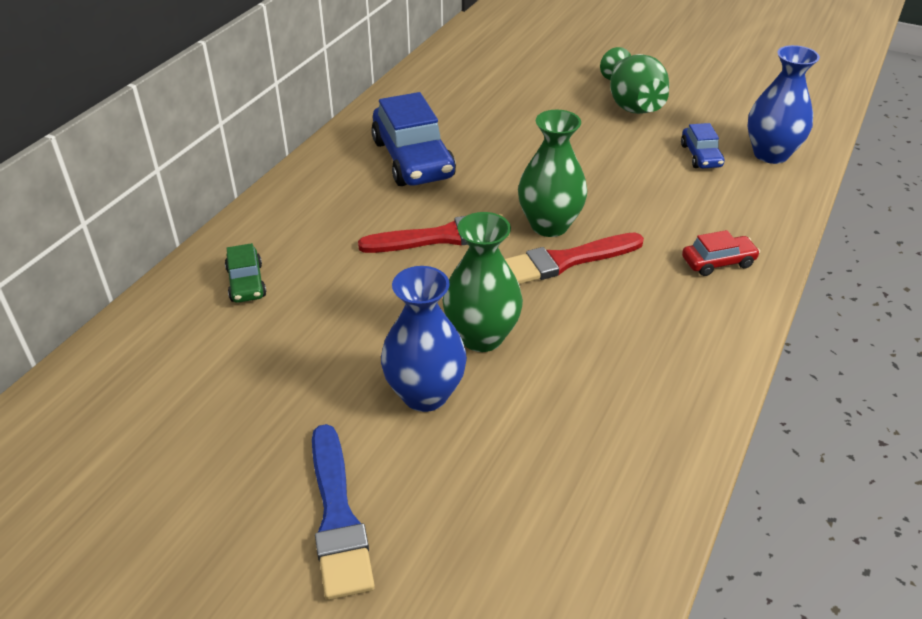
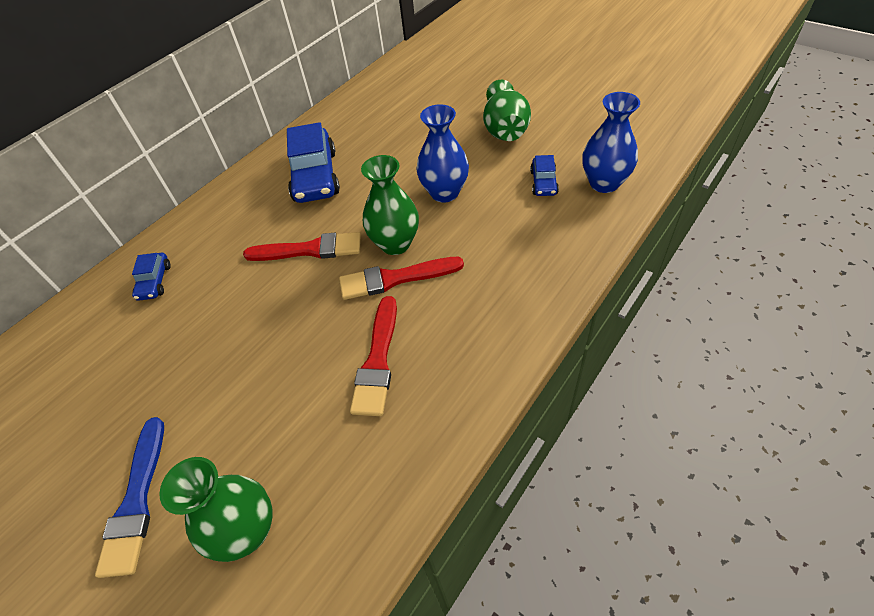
camera: 15 degrees right, 10 degrees up
(246, 283) = (155, 282): green car -> blue car
(425, 394) = (241, 395): blue vase -> blue vase (444, 193)
(481, 337) = (304, 345): green vase -> green vase (248, 531)
(582, 345) = (378, 361): none -> red brush
(718, 262) = (519, 288): red car -> none

